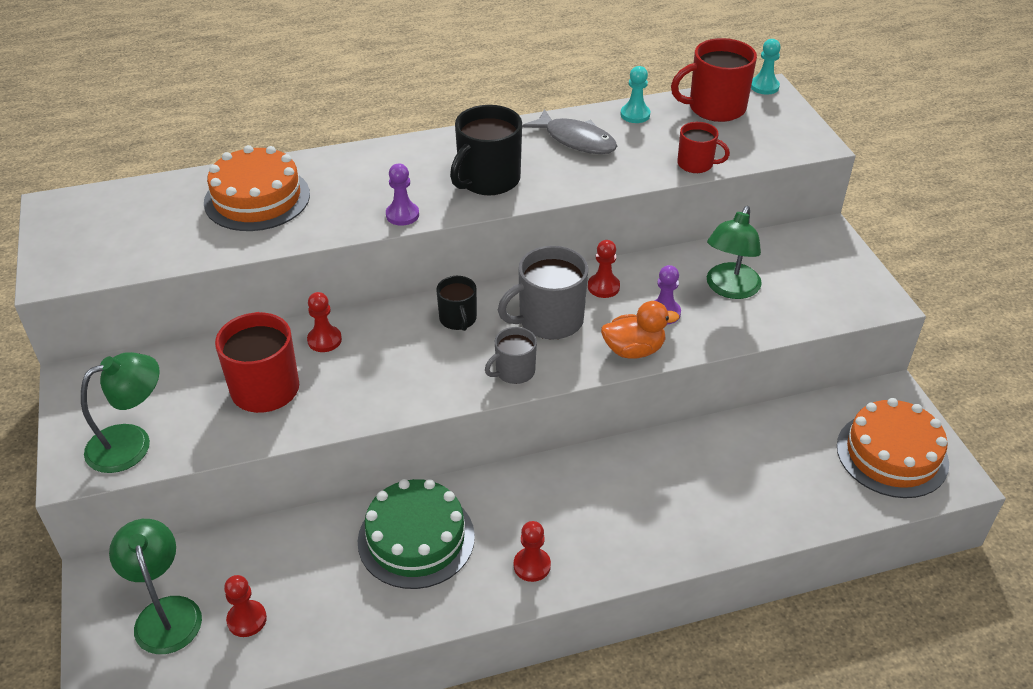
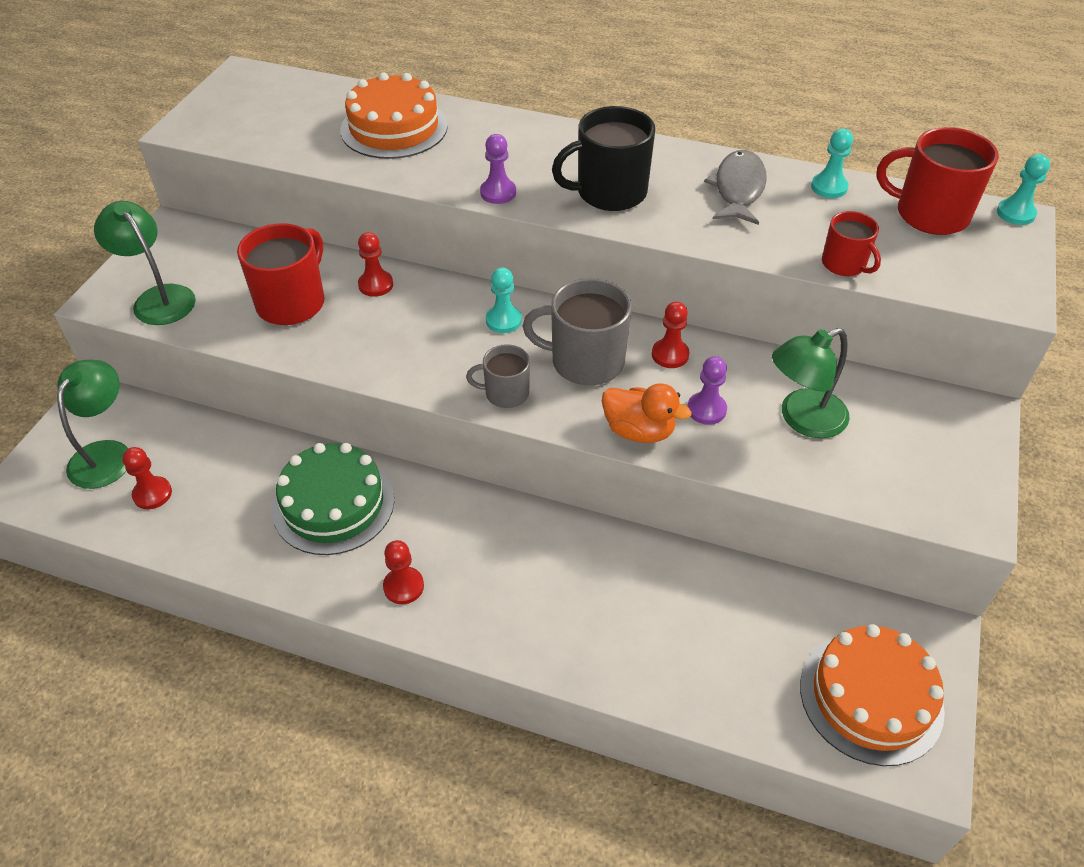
camera: 35 degrees right, 5 degrees up
(132, 443) = (158, 298): green lamp -> green lamp turned 135 degrees counterclockwise
(458, 319) = (503, 320): black mug -> turquoise pawn
(576, 140) = (738, 189): grey fish -> grey fish turned 150 degrees counterclockwise

